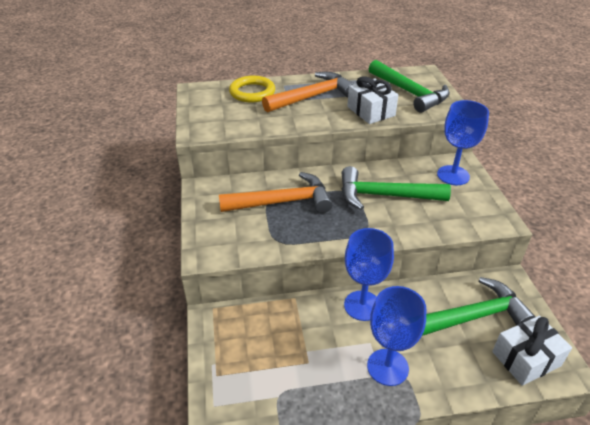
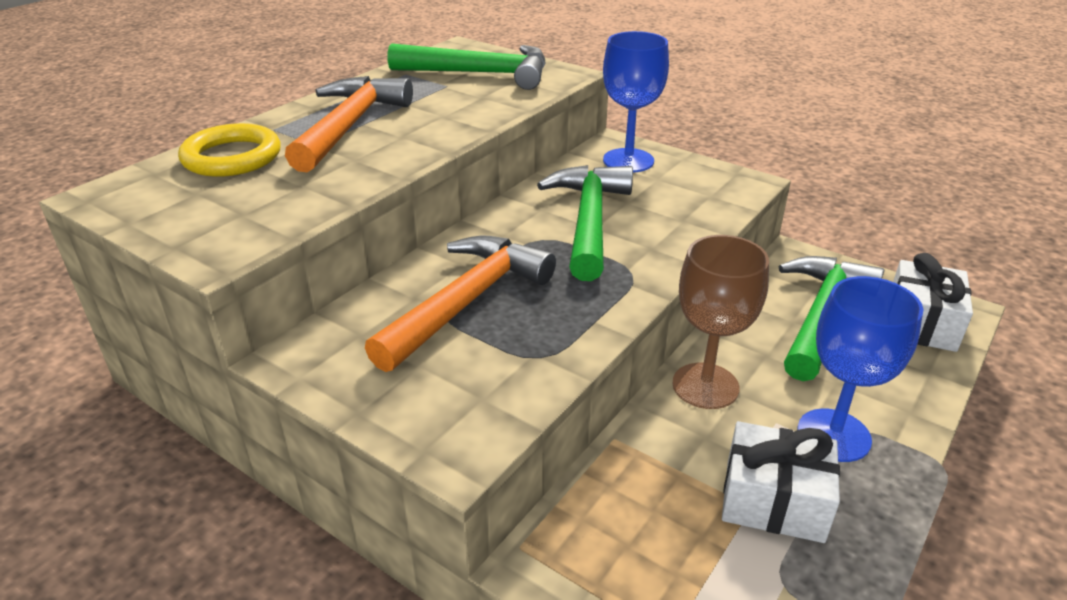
camera: 45 degrees left, 5 degrees down
(362, 305) = (705, 386): blue goblet -> brown goblet
(371, 111) = (466, 111): white gift -> white gift (774, 500)
(384, 196) = (589, 221): green hammer -> green hammer turned 135 degrees clockwise

